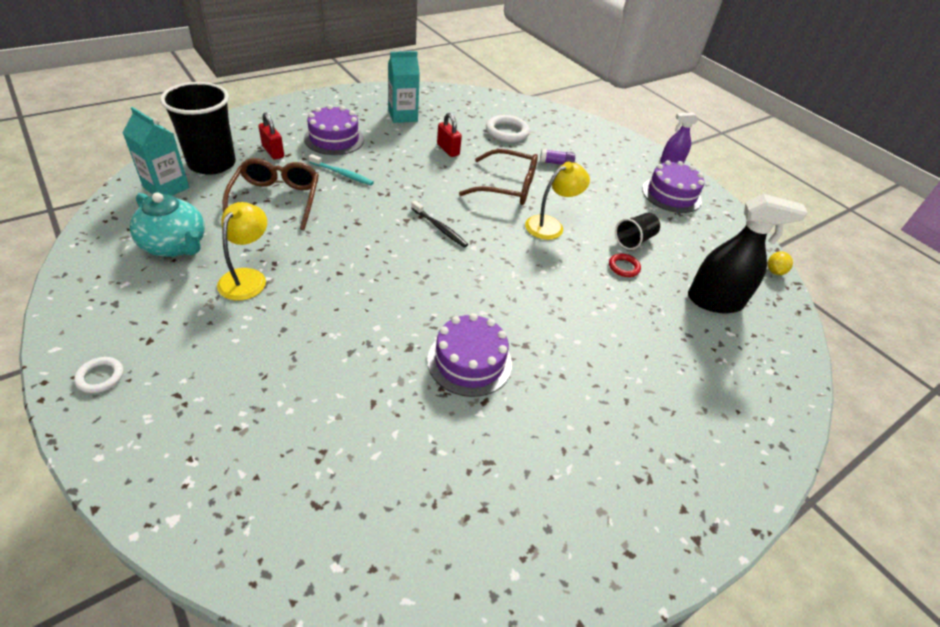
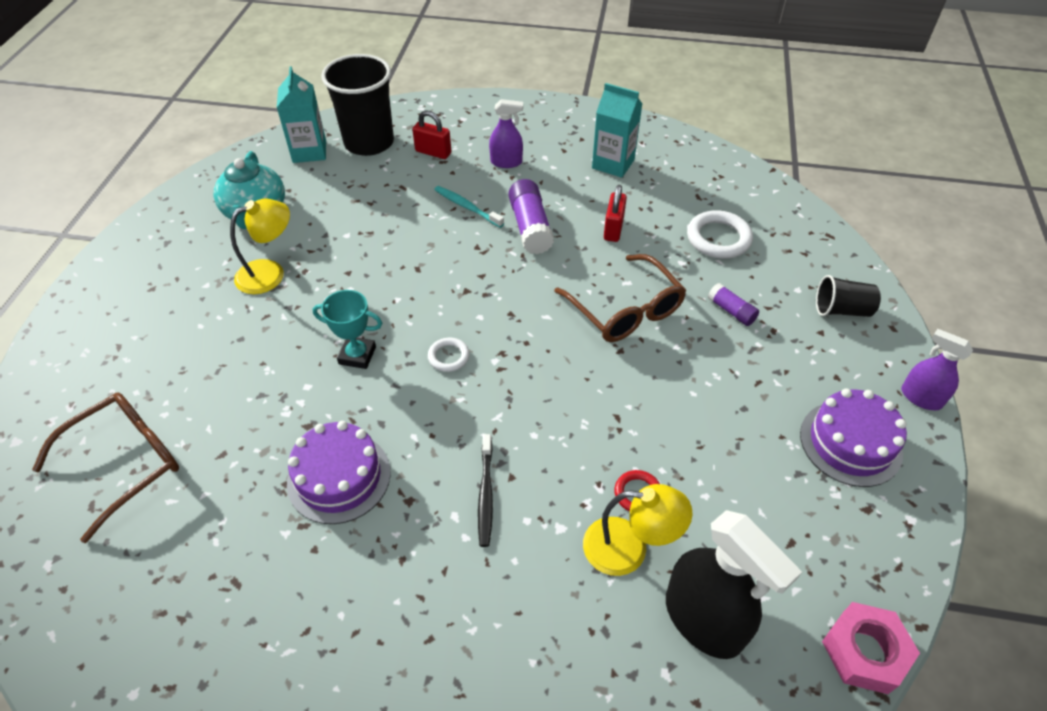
camera: 50 degrees right, 5 degrees up
(100, 377) = (96, 299): white ring -> white ring (448, 357)
(273, 152) = (433, 152): red padlock -> red padlock turned 75 degrees counterclockwise
(276, 200) = (377, 206): brown glasses -> brown glasses (125, 463)
(334, 139) = (506, 162): purple cake -> purple spray bottle
(342, 174) = (467, 207): turquoise toothbrush -> turquoise toothbrush turned 150 degrees clockwise
(386, 291) = (357, 355): none -> turquoise trophy
(399, 168) = (530, 227): none -> purple glue stick
(440, 228) = (487, 319): black toothbrush -> black toothbrush (485, 494)
(550, 225) = (616, 386): yellow lamp -> yellow lamp (629, 548)
(634, 240) = (701, 469): black cup -> black cup (841, 310)
(774, 271) = (864, 651): yellow lemon -> pink nut

